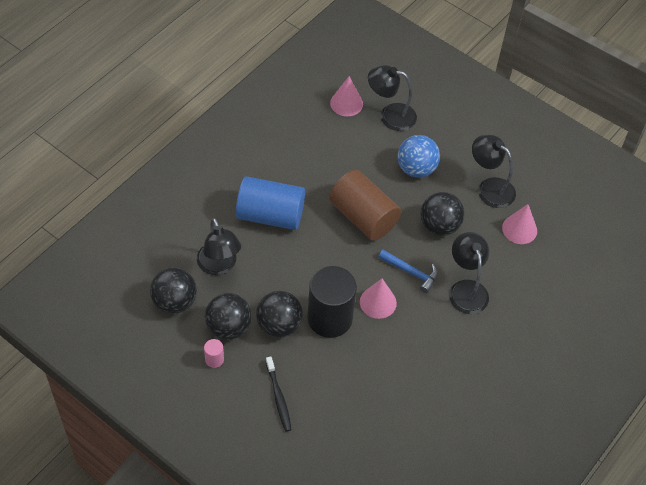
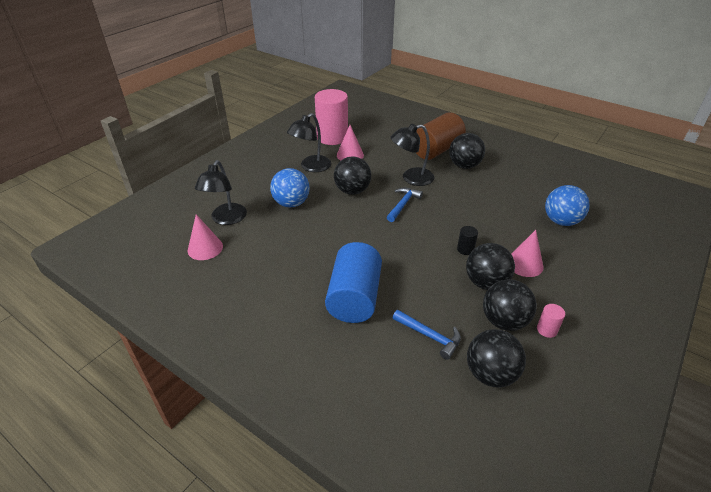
camera: 90 degrees left, 15 degrees down
(219, 266) = (430, 336): black lamp -> blue hammer
(278, 397) = (562, 278): black toothbrush -> none
(330, 318) = (465, 249): black cylinder -> black cylinder, size x0.41
(363, 217) = (348, 233): brown cylinder -> brown cylinder (436, 150)
(373, 431) = (561, 221): none -> blue ball
(378, 302) = (438, 222): pink cone -> pink cone (524, 264)
(496, 354) = (464, 166): none -> black ball
(564, 212) = (332, 137): none -> pink cylinder

